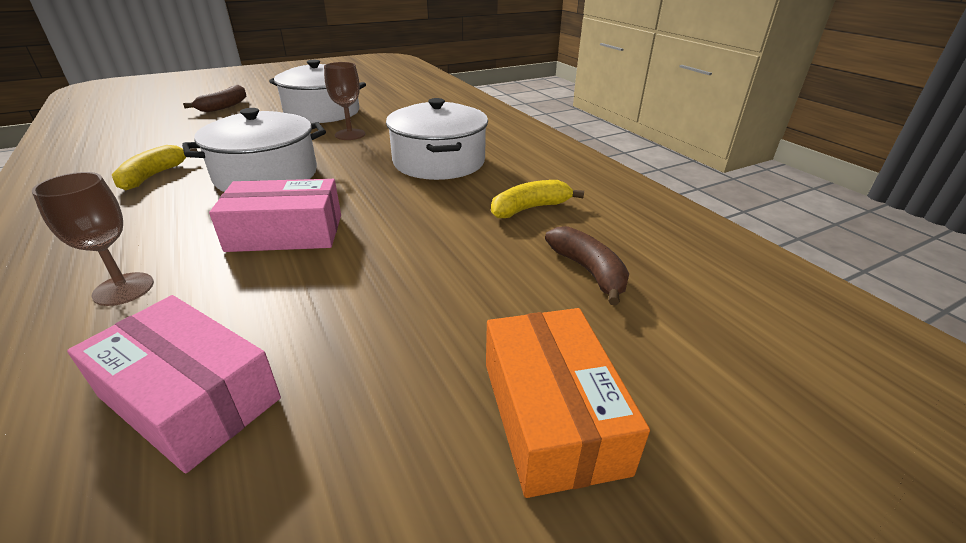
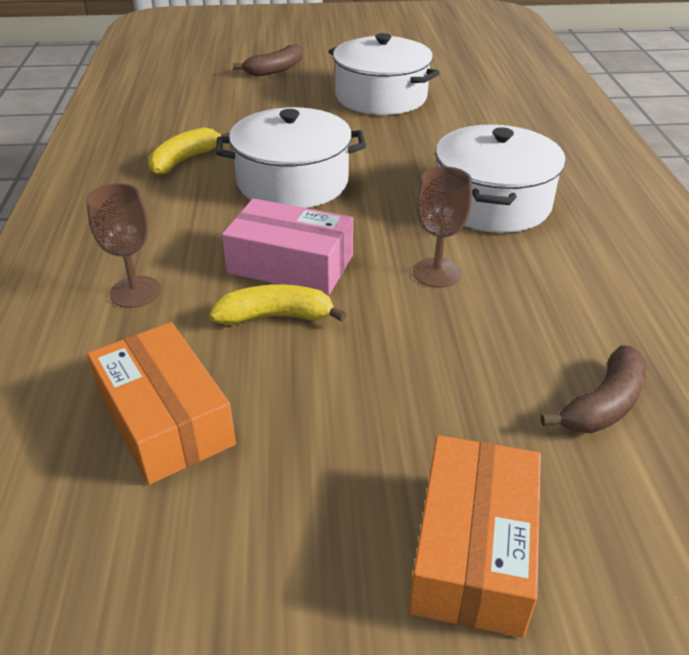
camera: 25 degrees right, 5 degrees up
(190, 397) = (165, 419): pink box -> orange box
(350, 134) = (401, 139): brown goblet -> brown goblet (436, 273)
(530, 208) = (575, 299): yellow banana -> yellow banana (275, 316)
(588, 271) = (603, 405): brown banana -> brown banana turned 45 degrees clockwise

